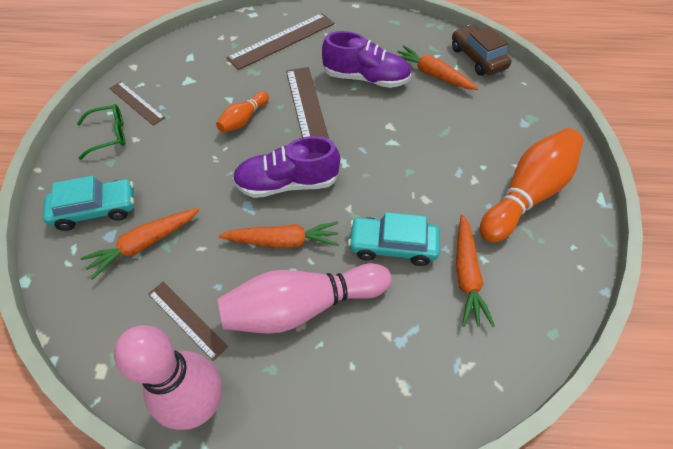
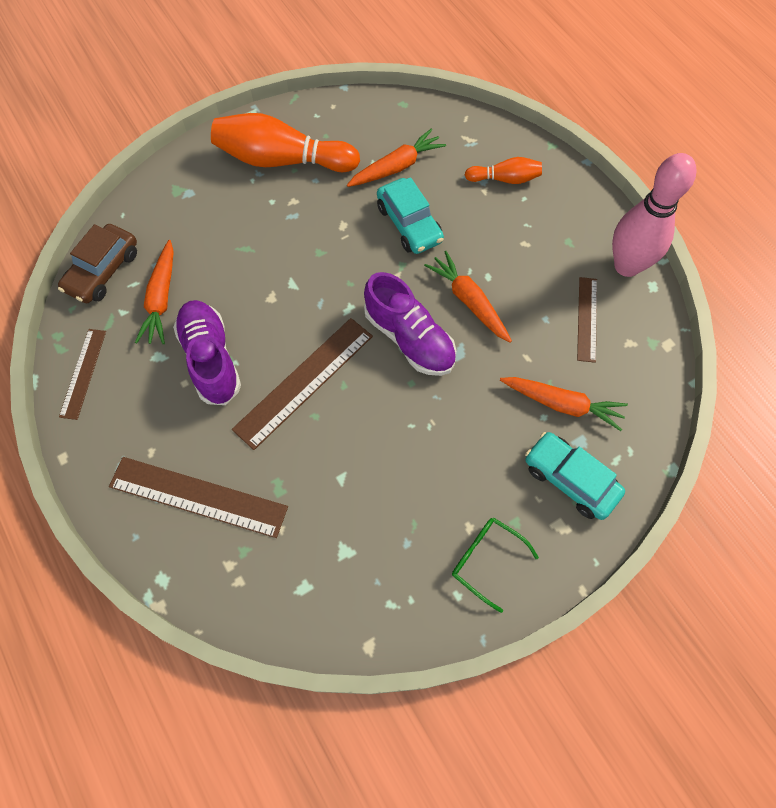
camera: 125 degrees left, 10 degrees up
(136, 103) = (422, 577): brown ruler -> brown ruler (83, 373)
(243, 119) = (360, 438): orange bowling pin -> orange bowling pin (505, 179)
(302, 306) = (510, 252): pink bowling pin -> none

